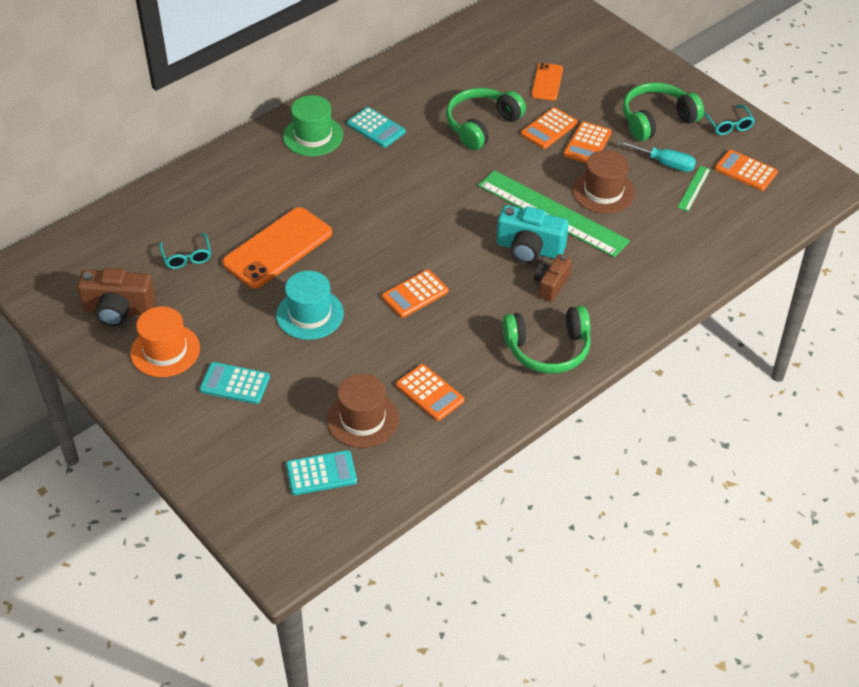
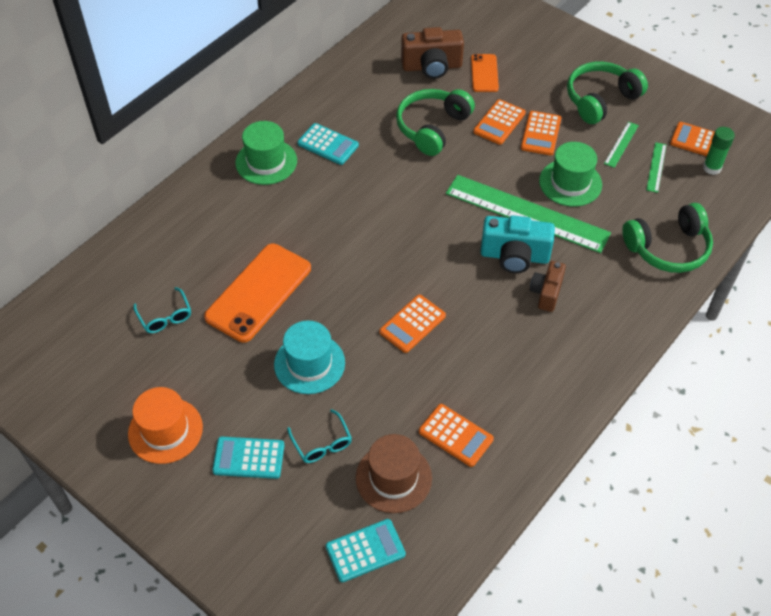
camera: 10 degrees left, 5 degrees up
(119, 310) = (105, 390): brown camera -> brown camera (432, 67)
(548, 349) = (562, 365): green headphones -> green headphones (668, 248)
(603, 192) = (570, 183): brown hat -> green hat
(665, 163) = (621, 144): turquoise screwdriver -> green ruler
(728, 125) = (670, 96): turquoise glasses -> turquoise glasses (322, 443)
(750, 196) = (712, 168): none -> green glue stick

